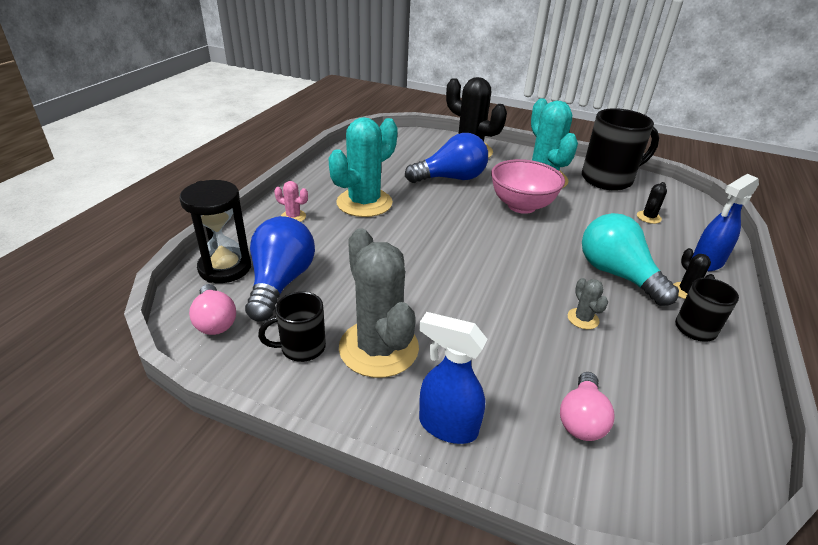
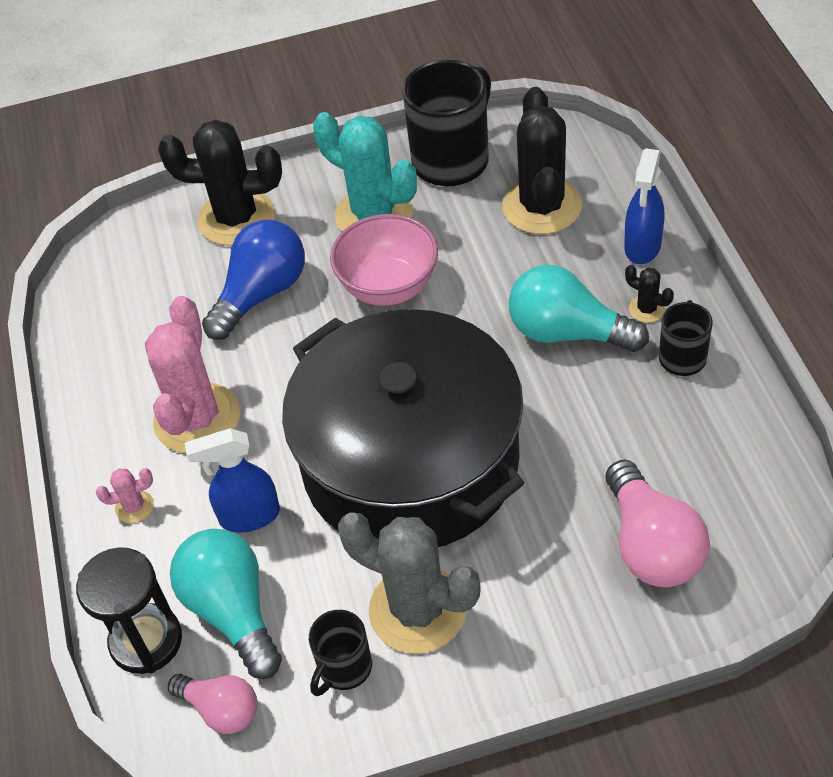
camera: 30 degrees left, 15 degrees up
(280, 283) = (233, 611): blue light bulb -> turquoise light bulb
(364, 203) = (197, 418): turquoise cactus -> pink cactus
(447, 426) = (550, 641): blue spray bottle -> blue spray bottle (248, 516)
(455, 278) = (410, 461): none -> black pot
(581, 419) = (651, 545): pink light bulb -> pink light bulb, size x1.62
(583, 319) = (576, 423): grey cactus -> none
(648, 217) = (542, 206): black cactus -> black cactus, size x2.34

